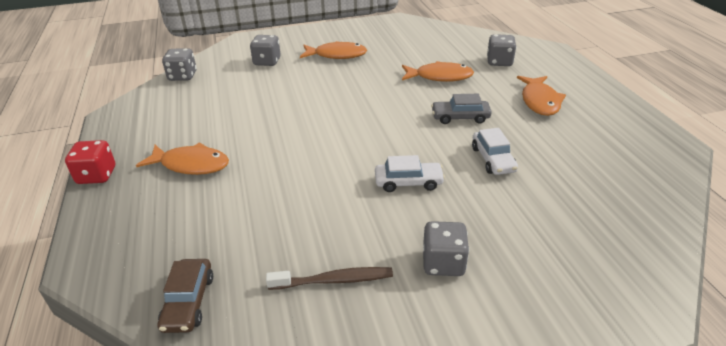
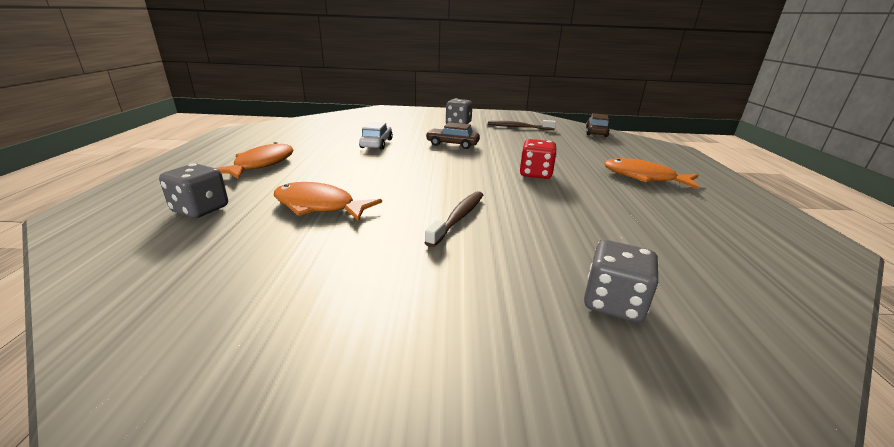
camera: 165 degrees left, 10 degrees down
(96, 175) = (736, 185): red dice -> red dice (535, 174)
(182, 76) = (794, 302): grey dice -> none
(337, 55) = (450, 286): orange fish -> none
(349, 86) = (458, 218): none -> brown toothbrush
(408, 182) = (452, 144): white car -> brown car
(460, 117) = (361, 167): grey car -> none

